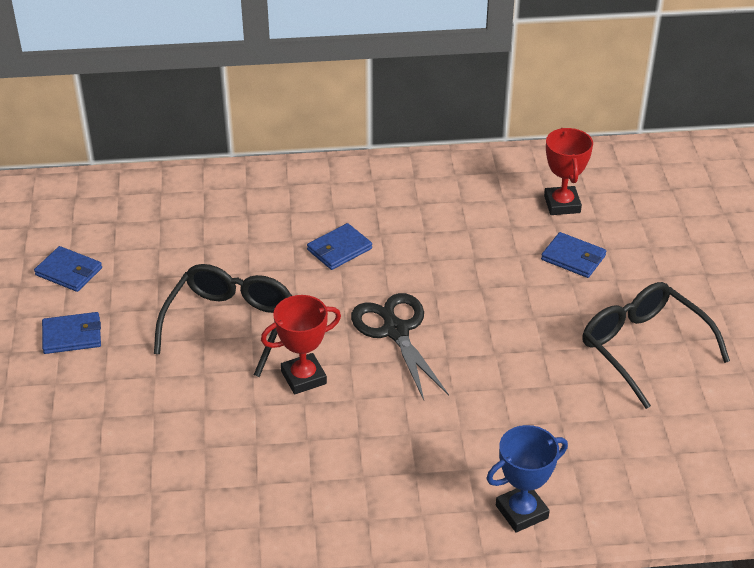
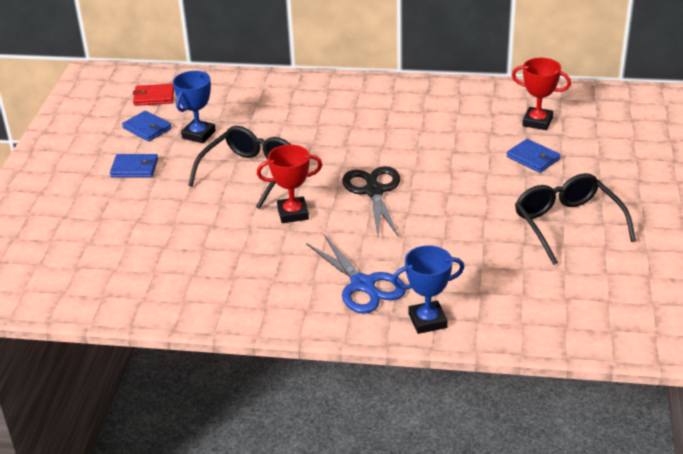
camera: 15 degrees right, 5 degrees down
(62, 222) = (154, 97): none -> red wallet
(141, 273) = (198, 134): none -> blue trophy
(339, 249) = (351, 134): blue wallet -> none
(426, 471) = (363, 285): none -> blue scissors
(562, 204) = (537, 122): red trophy -> red trophy turned 75 degrees counterclockwise

